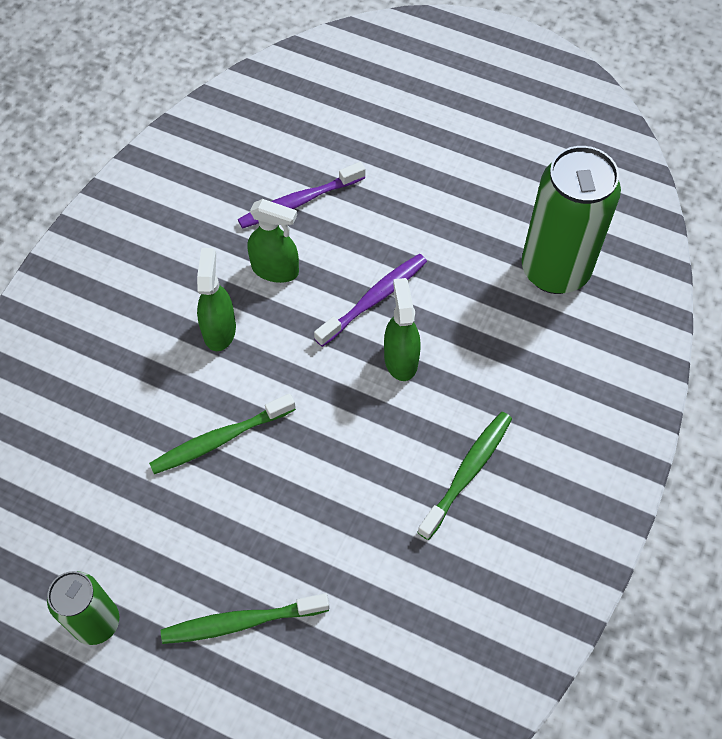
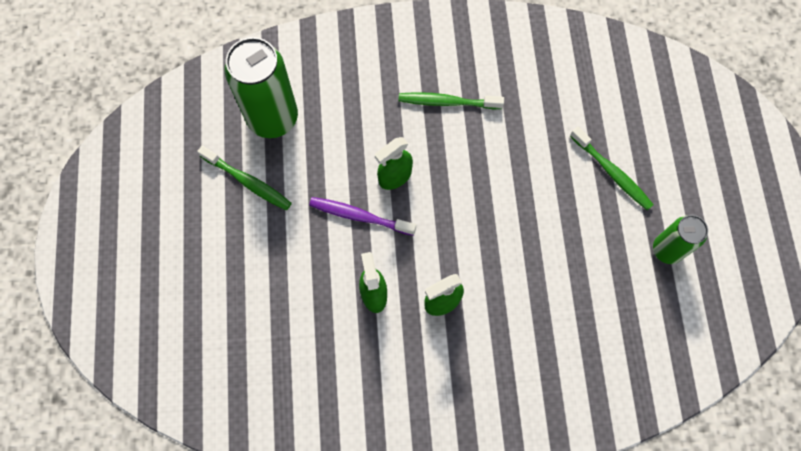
camera: 120 degrees left, 10 degrees up
(220, 439) = (516, 252): green toothbrush -> green toothbrush (248, 182)
(299, 202) = (307, 312): purple toothbrush -> none

